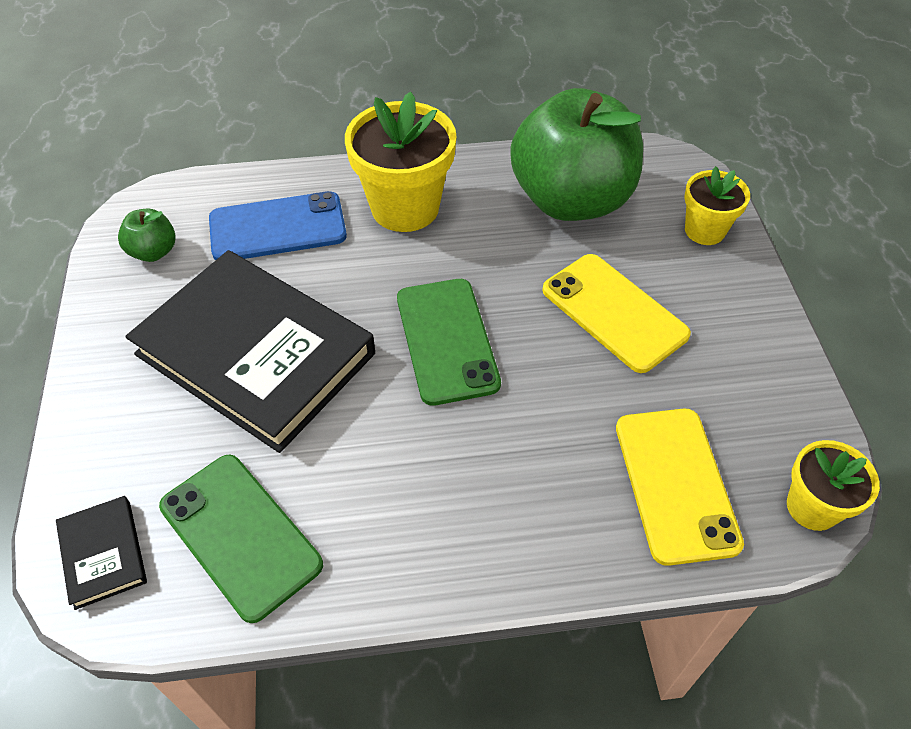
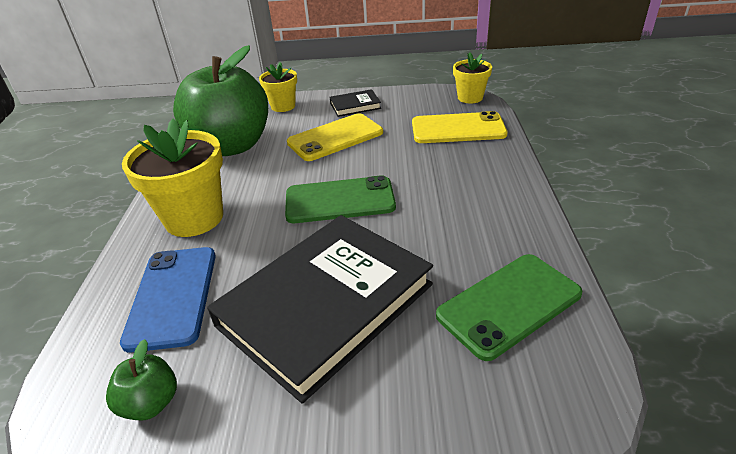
camera: 80 degrees left, 15 degrees down
(103, 553) = (540, 402): black book -> black book (355, 105)

